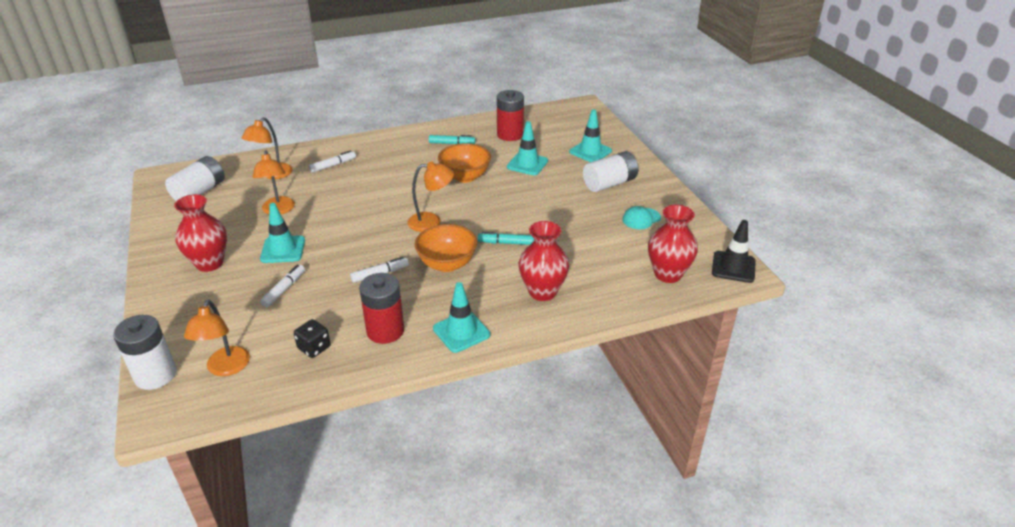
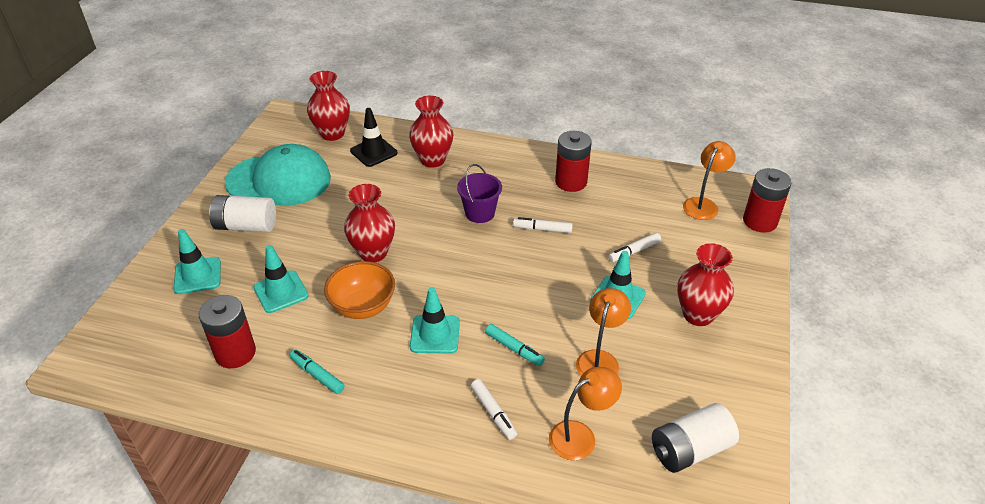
camera: 145 degrees left, 5 degrees up
(155, 375) = (759, 221): white battery -> red battery
(314, 348) = (631, 192): black dice -> none
(333, 165) = (493, 412): white marker -> white marker turned 120 degrees counterclockwise
(431, 222) = (453, 263): orange lamp -> none
(447, 264) = (480, 213): orange bowl -> purple bucket
(461, 332) = (517, 159): turquoise traffic cone -> turquoise traffic cone (435, 334)
(497, 204) = (373, 253): none -> red vase
(506, 243) = (412, 210): turquoise marker -> turquoise marker (514, 348)
(641, 219) = (279, 180): turquoise cap -> turquoise cap, size x2.49
(733, 267) = (283, 119): black traffic cone -> black traffic cone (373, 152)

